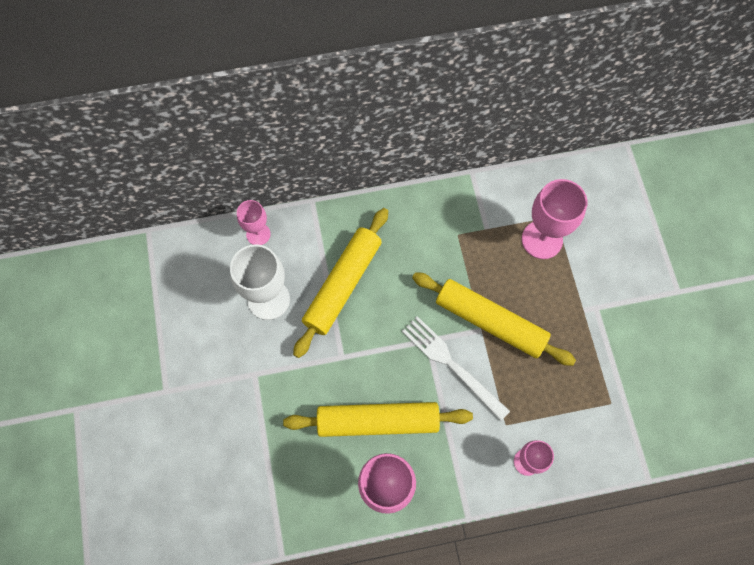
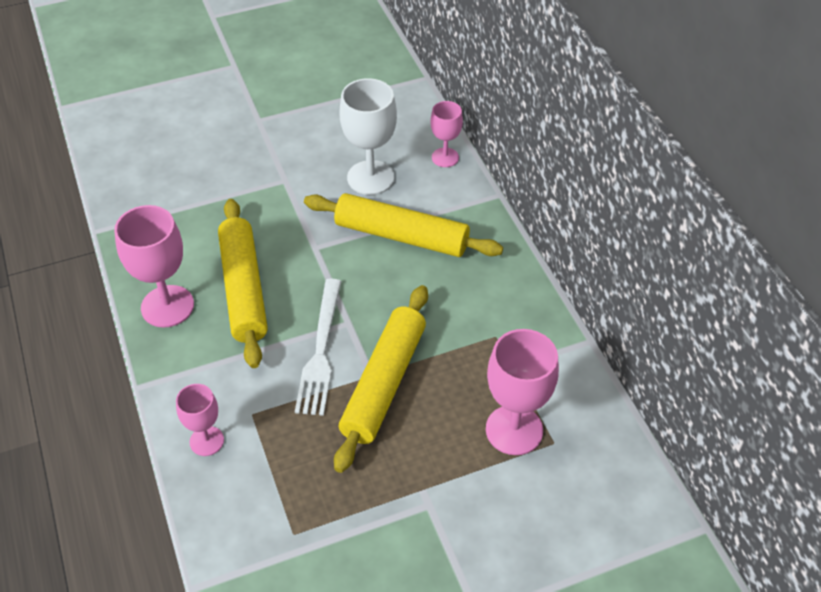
camera: 80 degrees right, 20 degrees down
(452, 365) = (320, 350): white fork -> white fork turned 150 degrees clockwise

